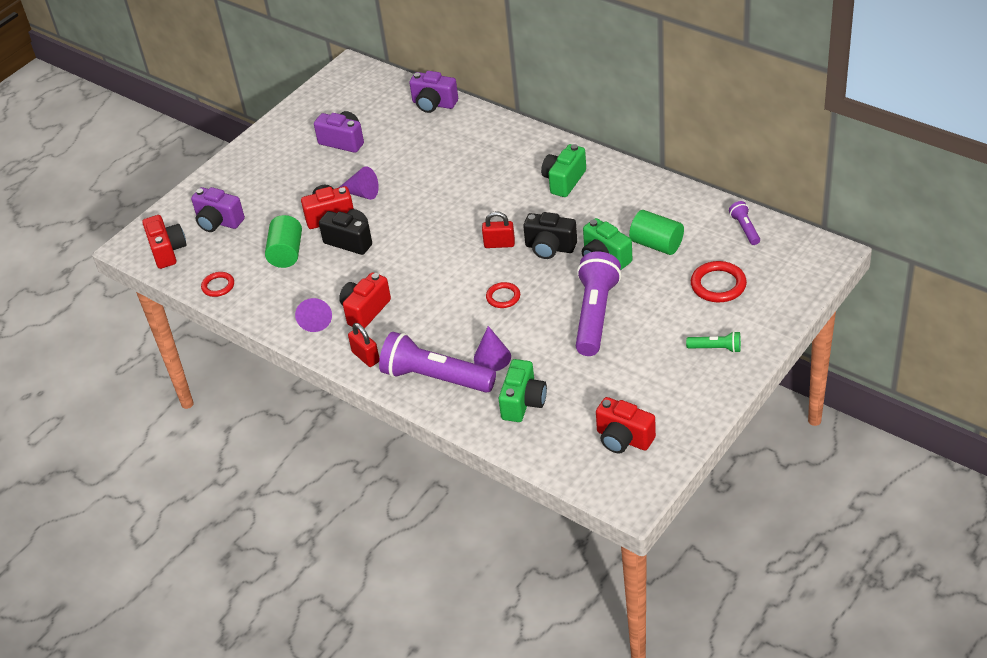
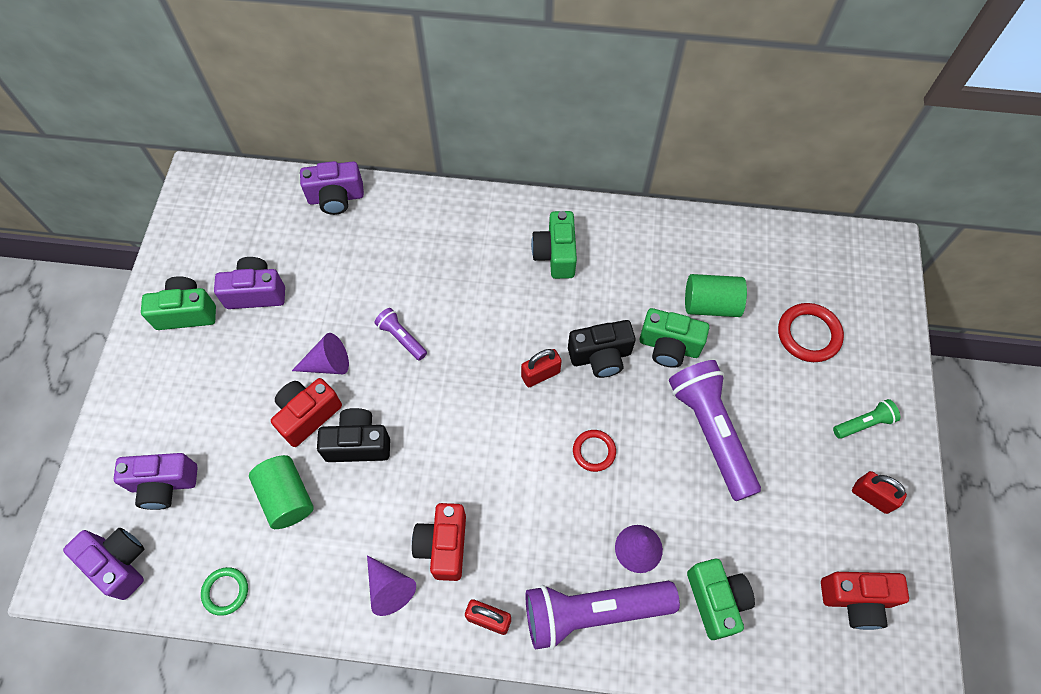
camera: 35 degrees left, 20 degrees up
(167, 251) = (119, 563): red camera -> purple camera
(218, 286) = (225, 591): red ring -> green ring
(292, 138) = (186, 312): none -> green camera
(685, 390) = (871, 497): none -> red padlock
(745, 228) = (785, 247): purple flashlight -> purple flashlight (401, 338)

